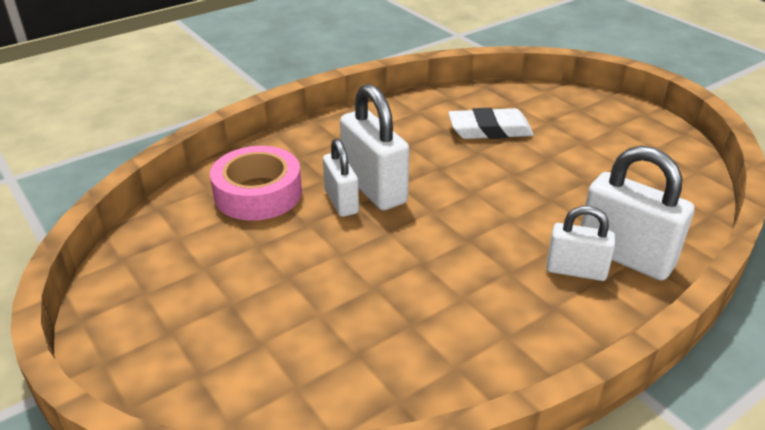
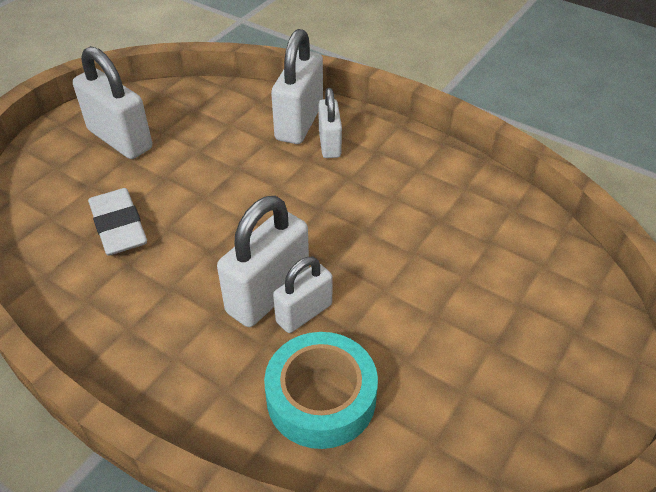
camera: 110 degrees left, 10 degrees up
(258, 193) = (321, 397): pink tape -> turquoise tape
(613, 140) = (120, 139): none -> white padlock

